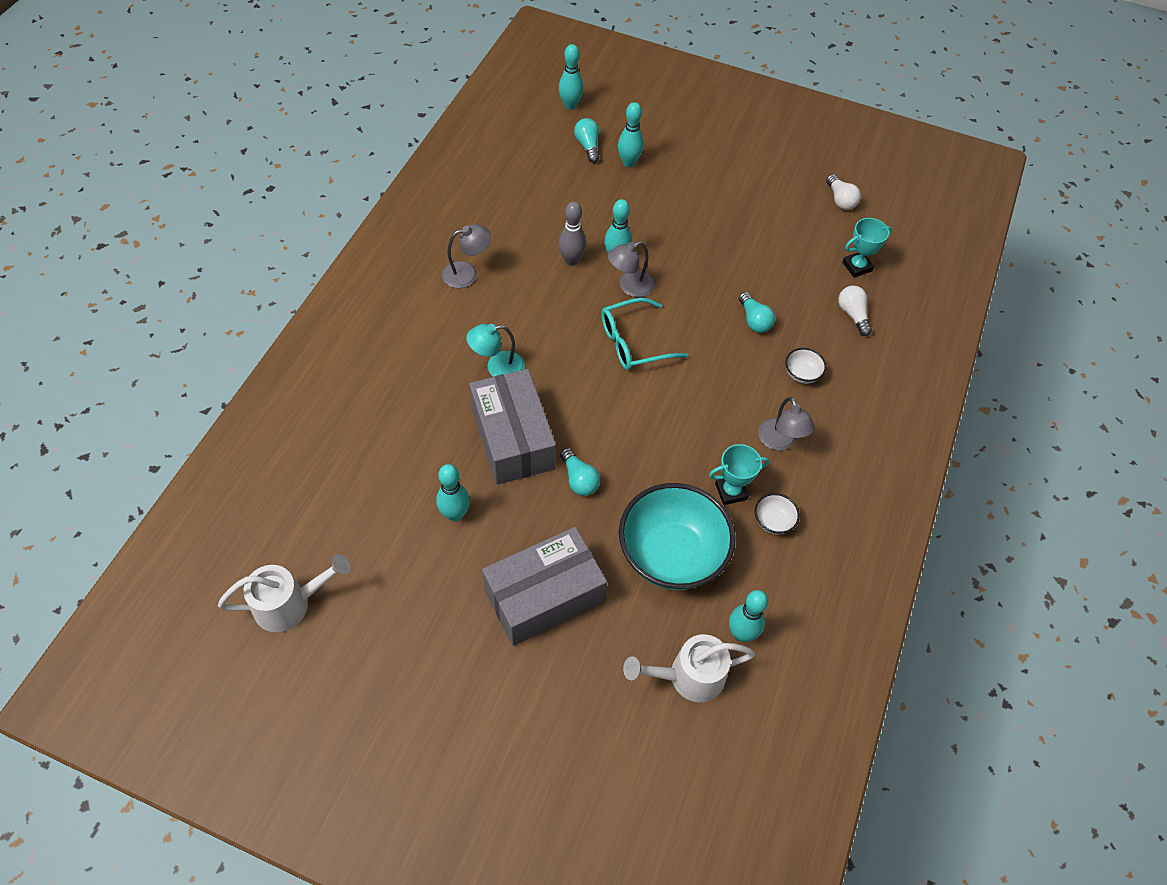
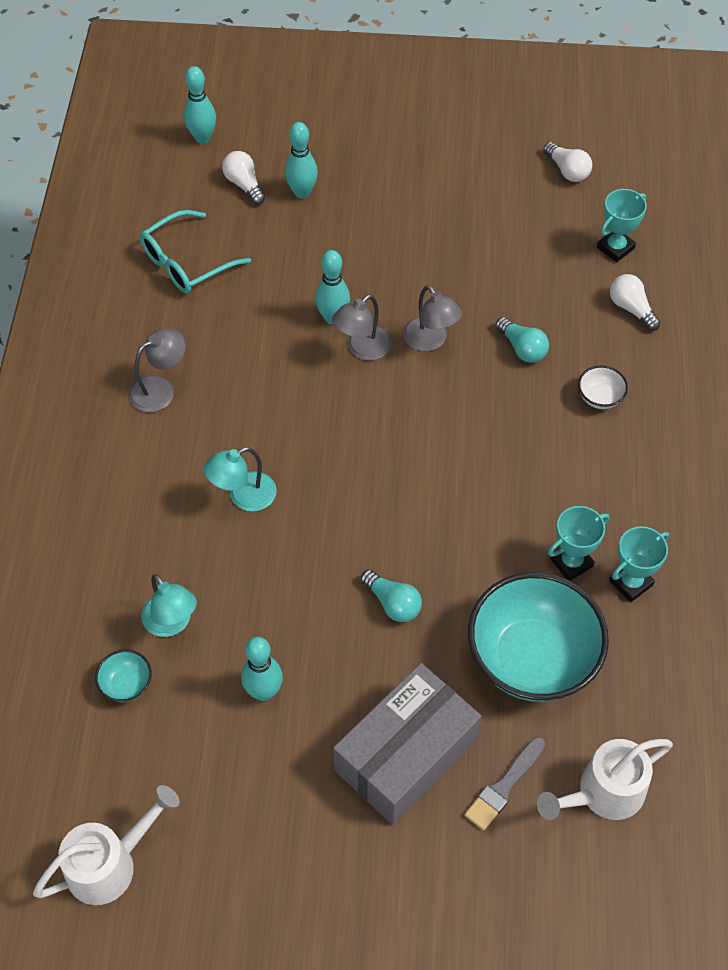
camera: 15 degrees left, 0 degrees up
(356, 477) = (126, 684): none -> turquoise bowl
(407, 443) = (172, 623): none -> turquoise lamp
(512, 438) = (296, 578): grey box -> none
(571, 260) = (280, 336): grey bowling pin -> none
(588, 146) = (244, 184): turquoise light bulb -> white light bulb
(611, 645) = (504, 786): none -> grey brush
(633, 342) = (393, 417): turquoise glasses -> turquoise glasses (186, 263)
(741, 633) = (642, 724): turquoise bowling pin -> none
(773, 521) = (630, 583): white bowl -> turquoise trophy
(780, 442) = (604, 486): grey lamp -> grey lamp (430, 341)

